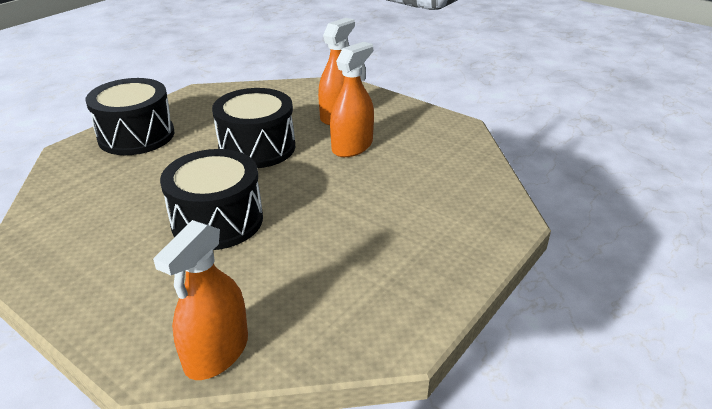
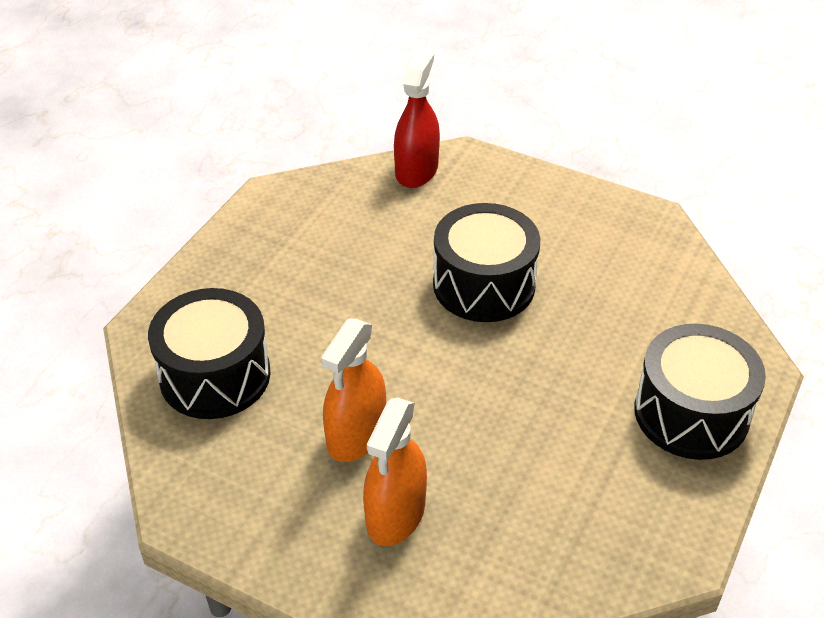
camera: 170 degrees right, 10 degrees up
(217, 352) = (416, 170): orange spray bottle -> red spray bottle
(257, 147) = (496, 412): black drum -> black drum (215, 375)

